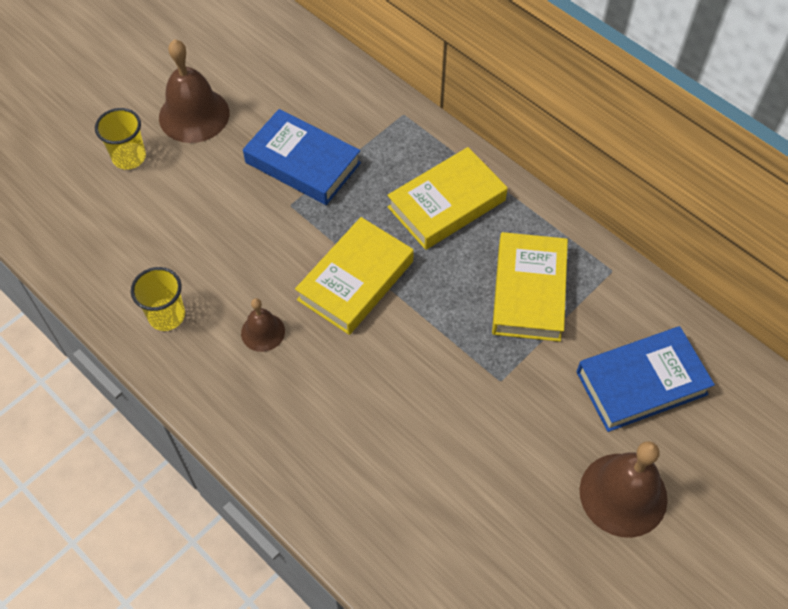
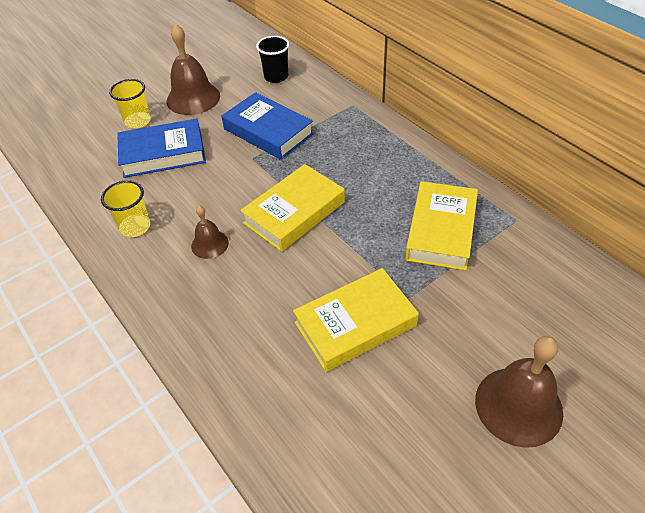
camera: 10 degrees right, 10 degrees down
(297, 73) = (276, 77): none -> black cup
(446, 204) = (378, 164): yellow book -> yellow book (355, 324)
(641, 383) = (540, 309): blue book -> blue book (163, 154)

